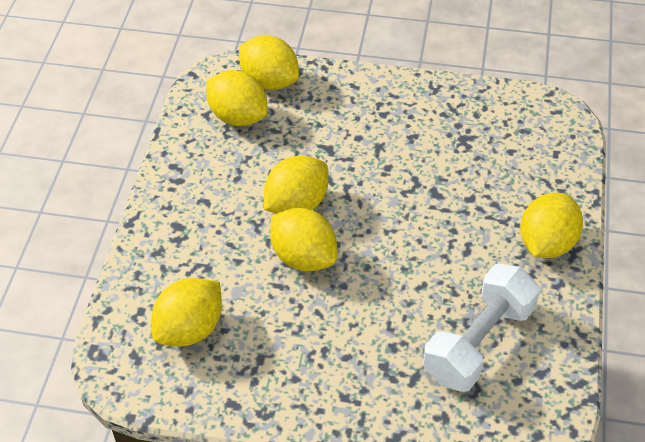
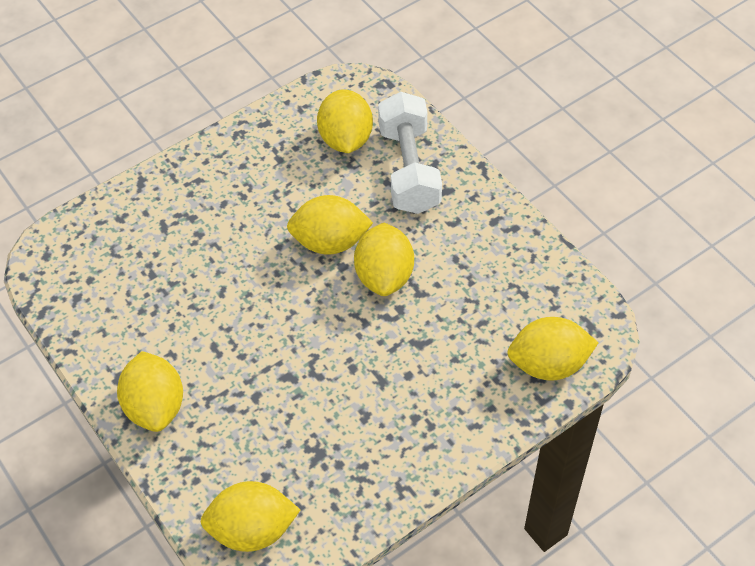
camera: 135 degrees right, 5 degrees up
(238, 117) = (526, 308): yellow lemon -> yellow lemon (252, 529)
(479, 342) = (140, 284): white dumbbell -> white dumbbell (409, 169)

